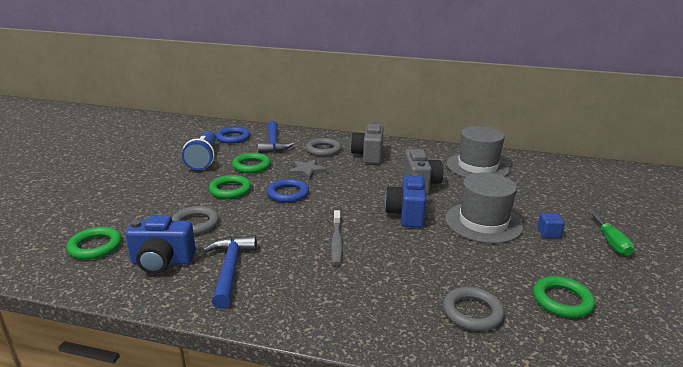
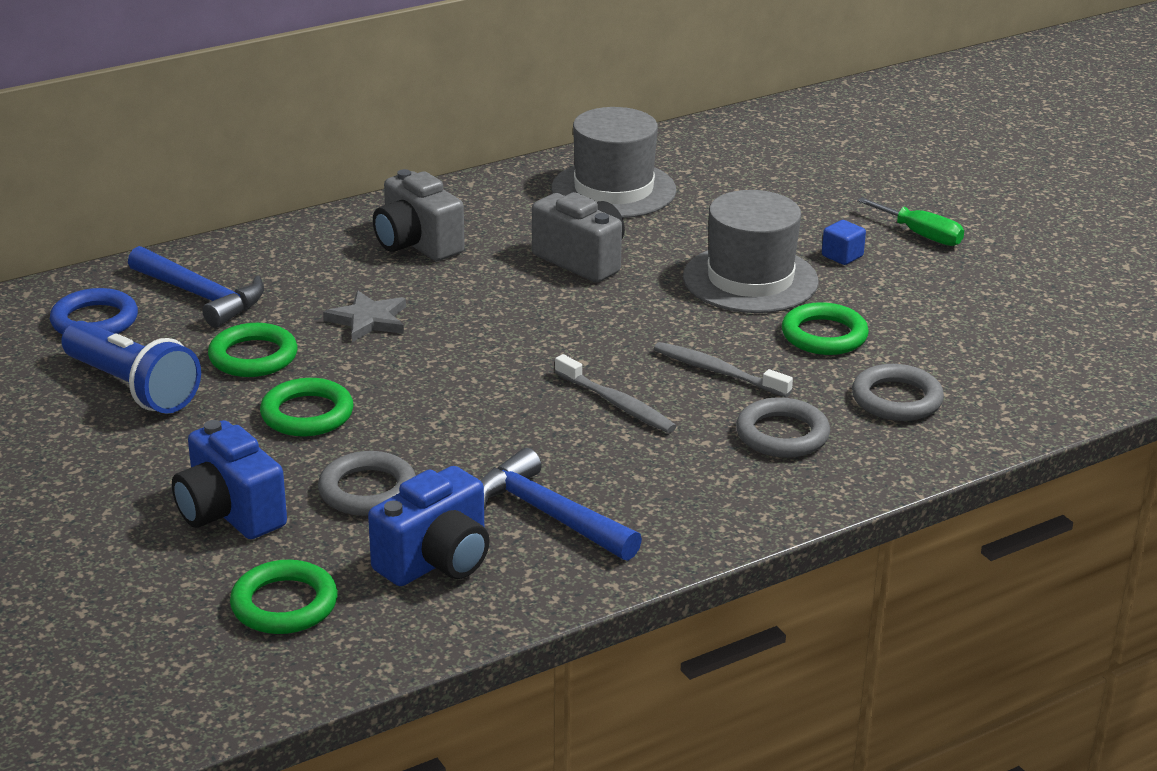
camera: 45 degrees left, 5 degrees up
(288, 193) = (414, 372): blue ring -> none
(323, 150) = (321, 268): grey ring -> grey ring (782, 434)
(402, 252) = (718, 372): none -> grey toothbrush
(406, 214) = (639, 317): blue camera -> blue camera (229, 513)
(562, 300) = (959, 336): green ring -> green ring (824, 335)

